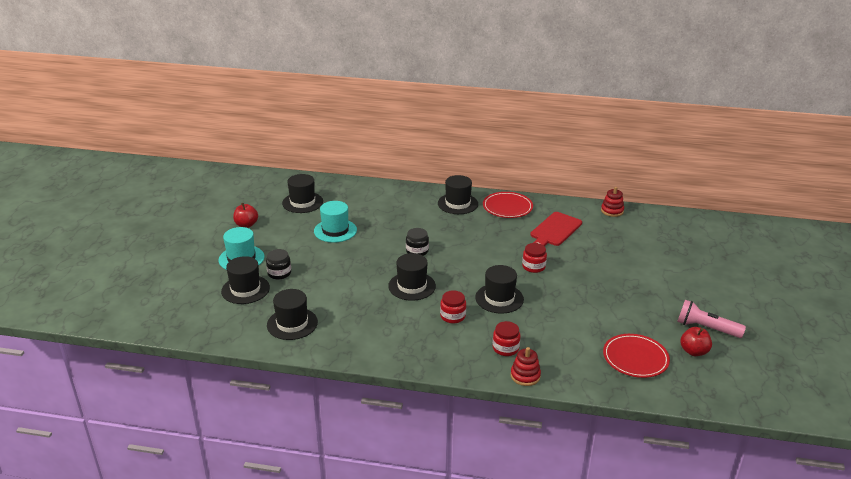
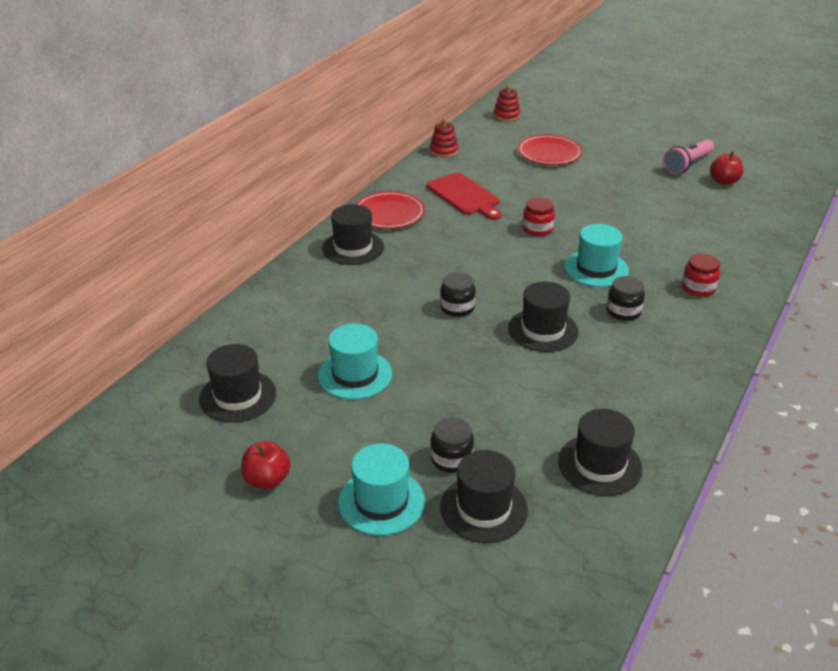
camera: 70 degrees left, 5 degrees up
(453, 316) = (623, 311): red jar -> black jar
(499, 298) = (596, 269): black hat -> turquoise hat
(525, 376) = (751, 287): red stacking toy -> red stacking toy (506, 116)
(635, 358) = (729, 214): red plate -> red plate (549, 153)

